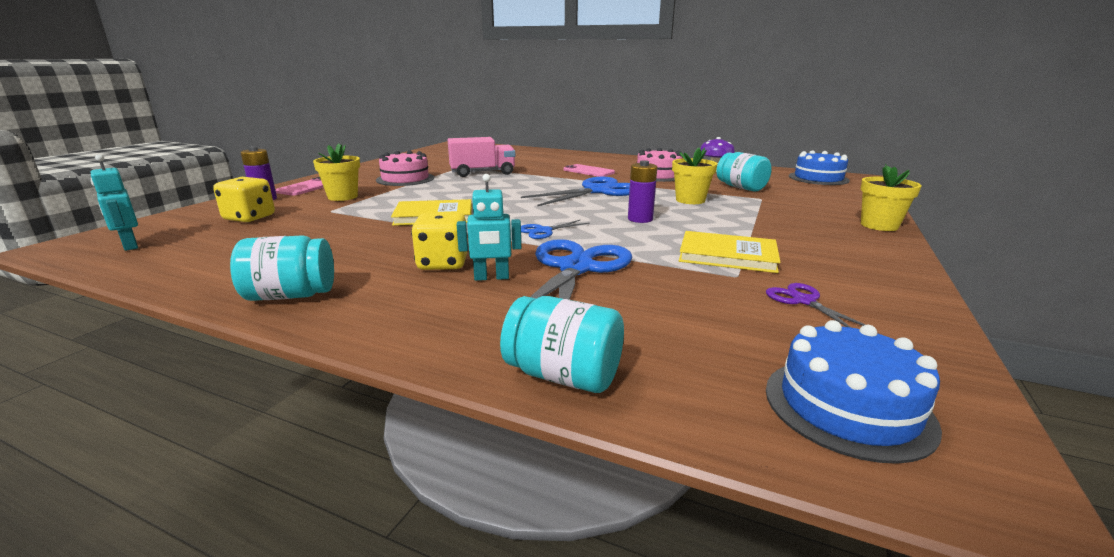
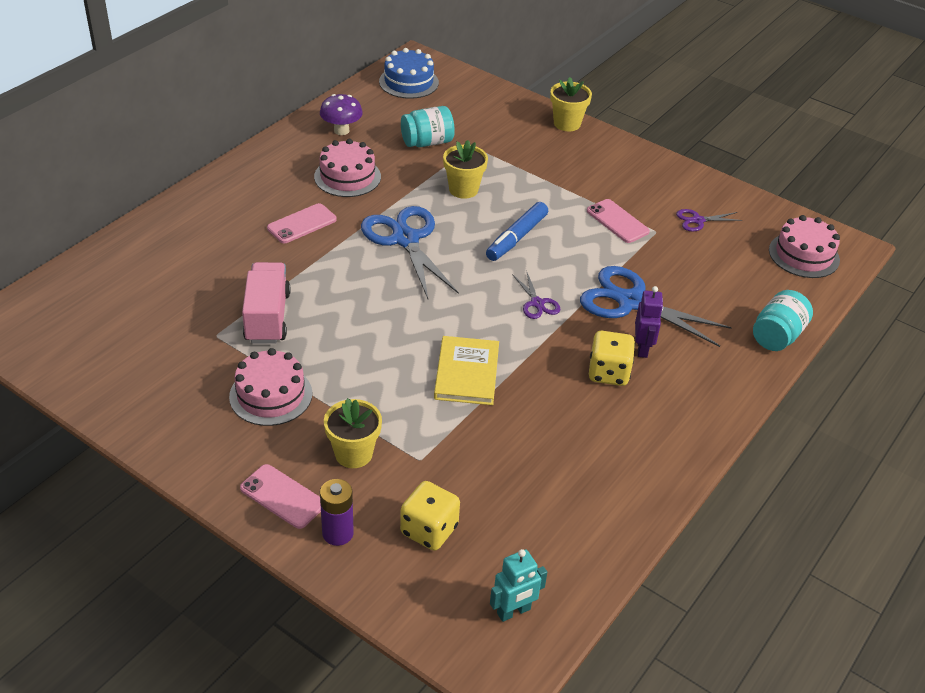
camera: 80 degrees left, 20 degrees up
(291, 295) = (662, 459): turquoise jar -> none
(491, 278) = (642, 348): turquoise robot -> purple robot
(543, 231) = (537, 303): blue scissors -> purple scissors
(640, 219) = (517, 238): purple battery -> blue marker
(727, 255) = (617, 221): yellow book -> pink phone
(847, 407) = (804, 255): blue cake -> pink cake

